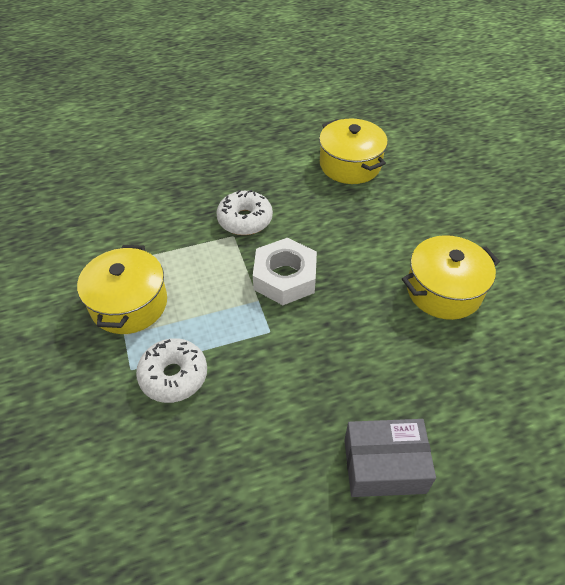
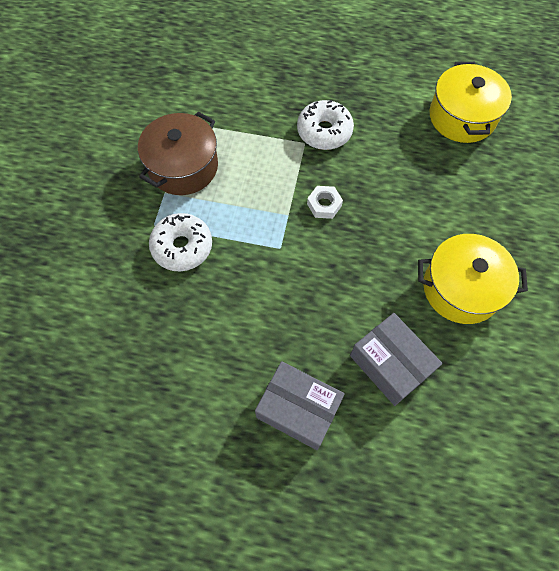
camera: 30 degrees right, 15 degrees up
(129, 304) = (183, 166): yellow pot -> brown pot
(285, 277) = (324, 205): white nut -> white nut, size x0.51
(433, 380) = (390, 364): none -> grey box

